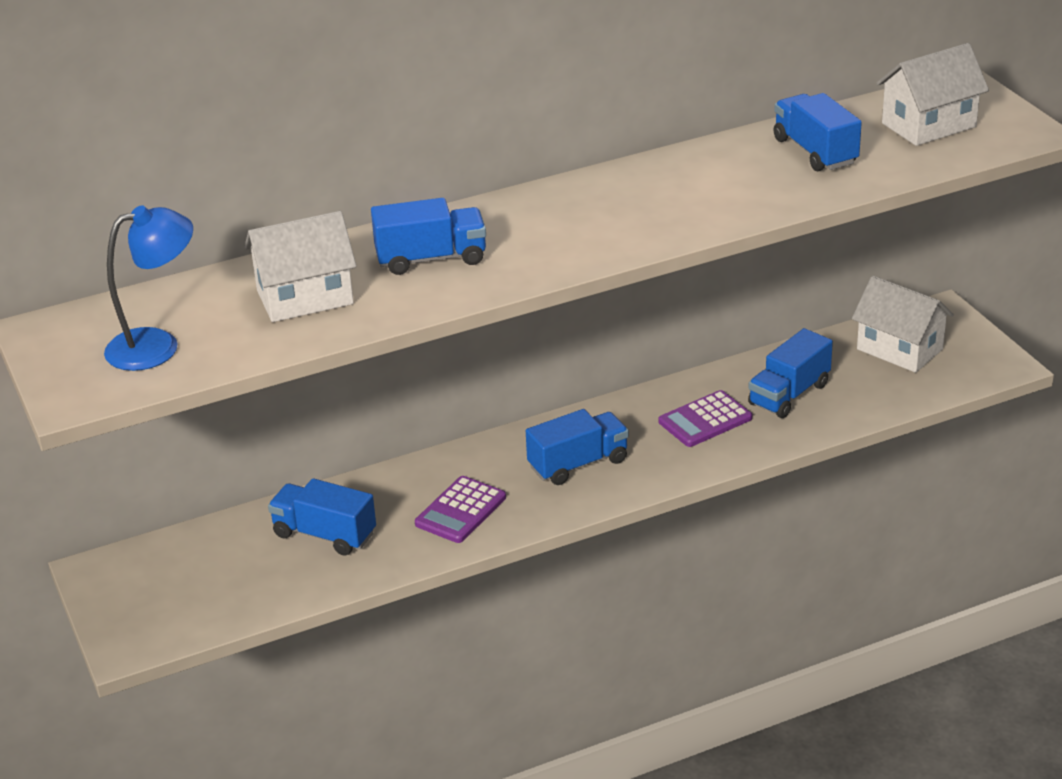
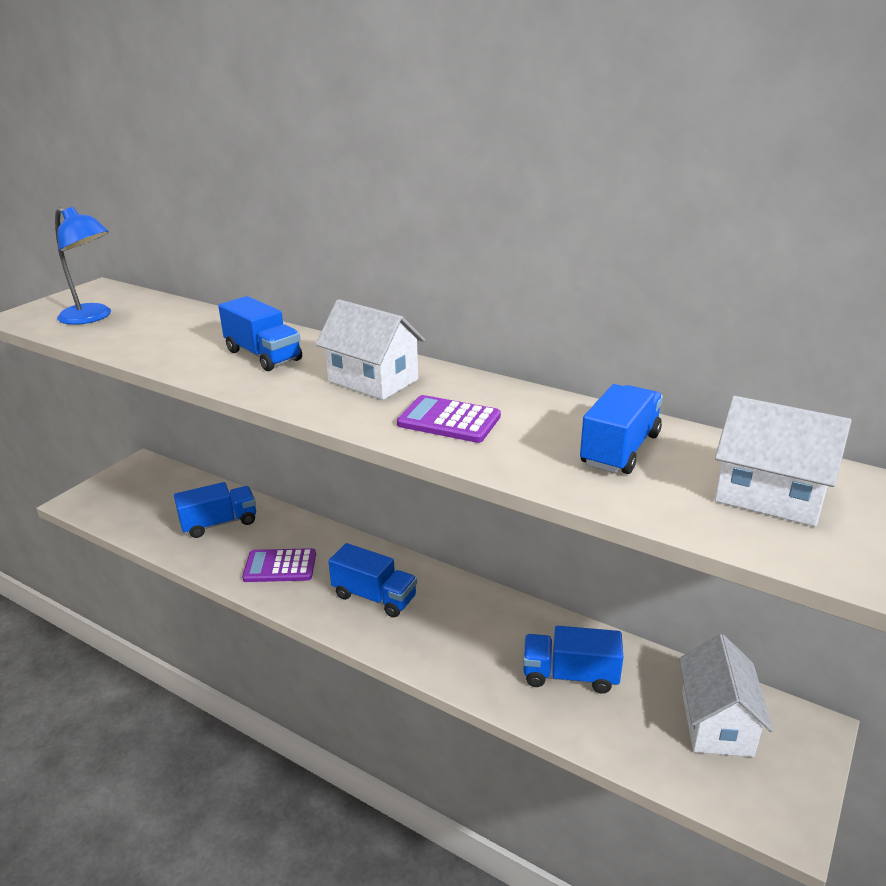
camera: 55 degrees right, 5 degrees down
(305, 297) = (179, 336): white house -> white house (373, 380)
(324, 534) = (219, 523): blue truck -> blue truck turned 75 degrees clockwise
(705, 420) = (487, 640): purple calculator -> purple calculator (449, 420)

